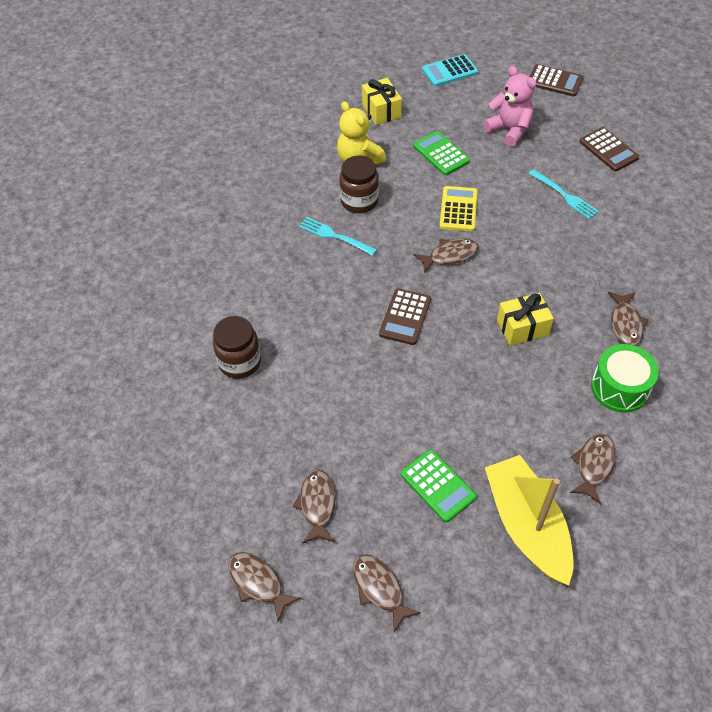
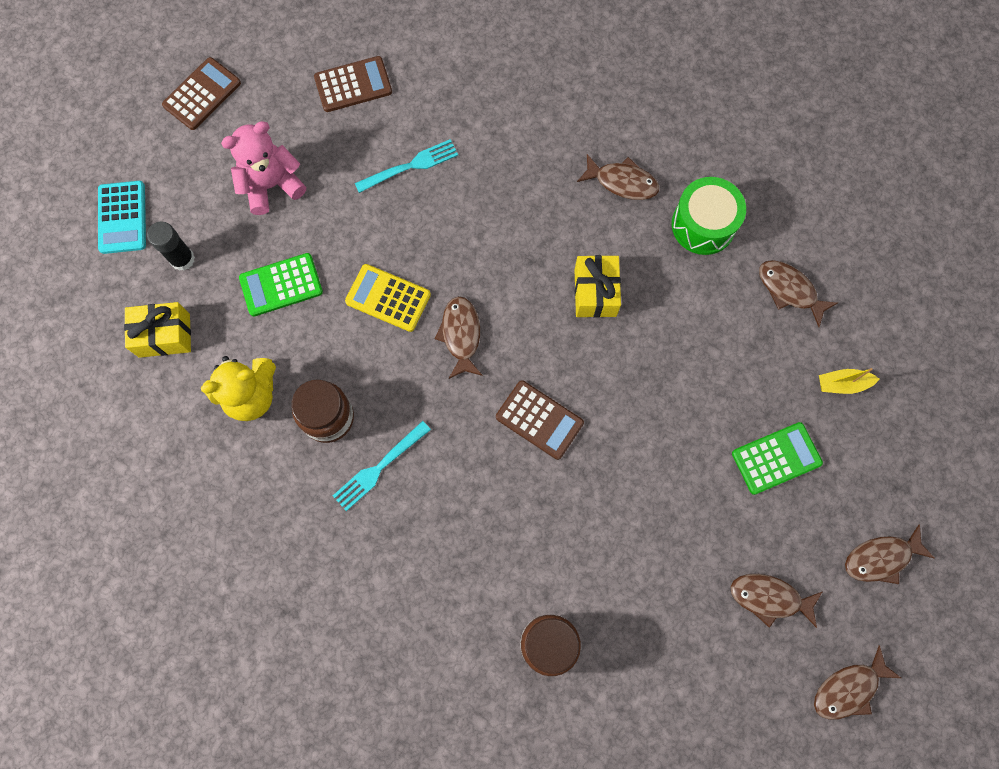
camera: 75 degrees left, 20 degrees up
(436, 104) = (182, 259): none -> black glue stick
(527, 526) = (843, 384): yellow boat -> yellow boat, size x0.40

